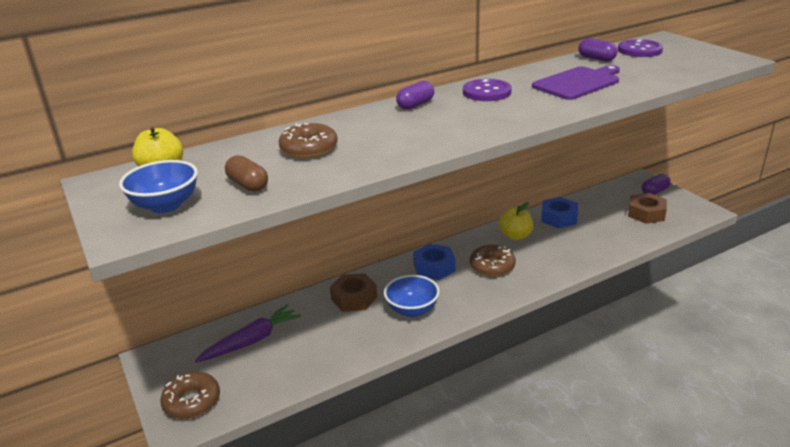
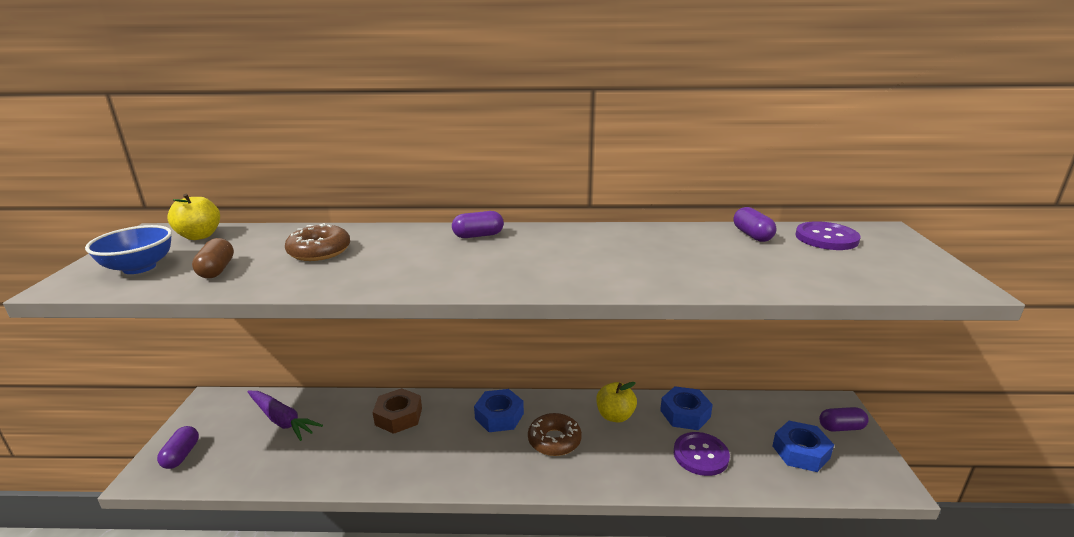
camera: 30 degrees right, 5 degrees down
(192, 401) = (181, 455): brown donut -> purple capsule
(251, 341) = (282, 420): purple carrot -> purple carrot turned 45 degrees clockwise
(412, 310) = (429, 454): blue bowl -> none
(486, 92) = (566, 241): purple button -> purple button (700, 455)
(578, 83) = (682, 258): purple cutting board -> none
(646, 213) = (800, 452): brown nut -> blue nut

